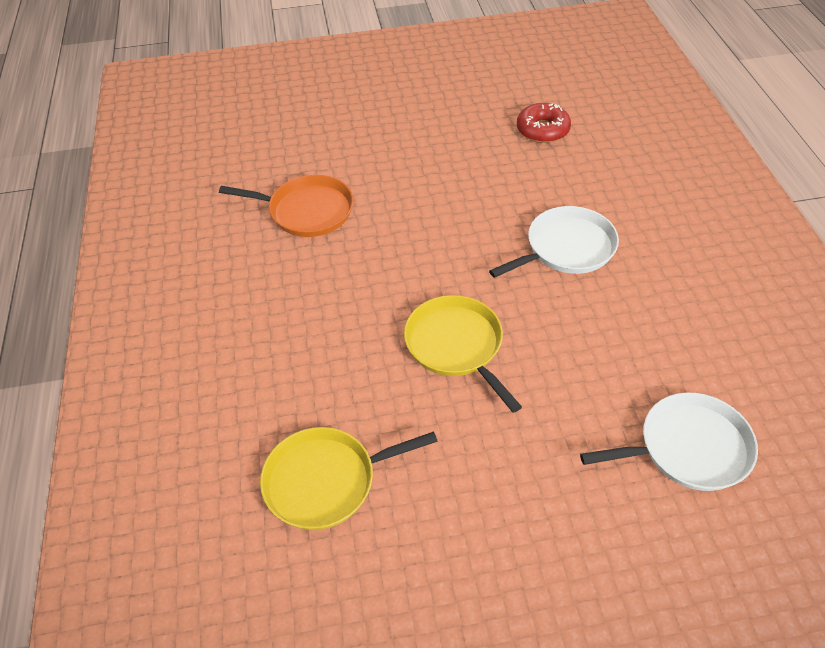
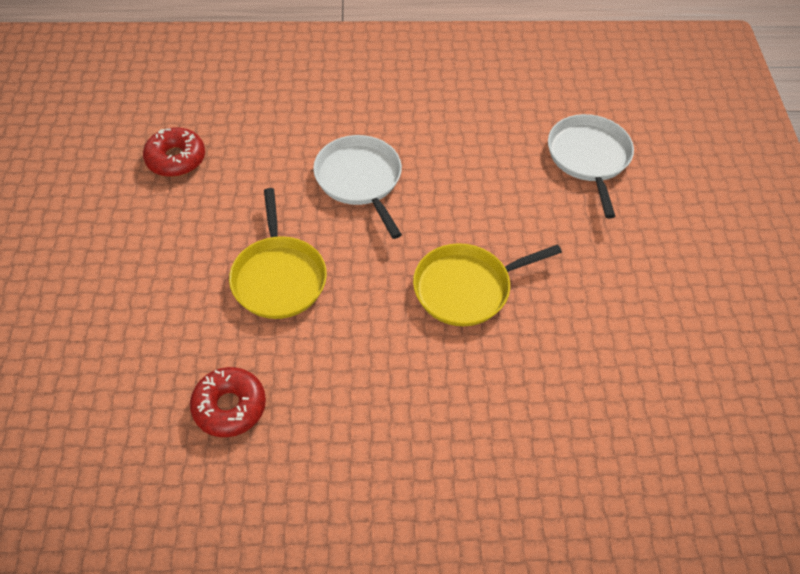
camera: 85 degrees left, 5 degrees up
(307, 211) = (229, 407): orange pan -> red donut
(326, 481) = (611, 416): yellow pan -> yellow pan (278, 277)

